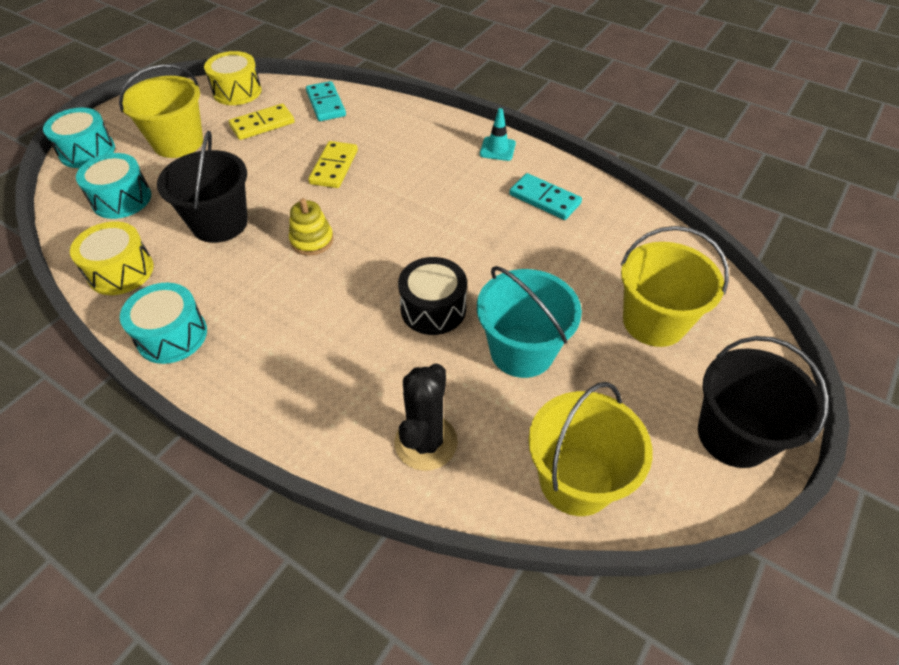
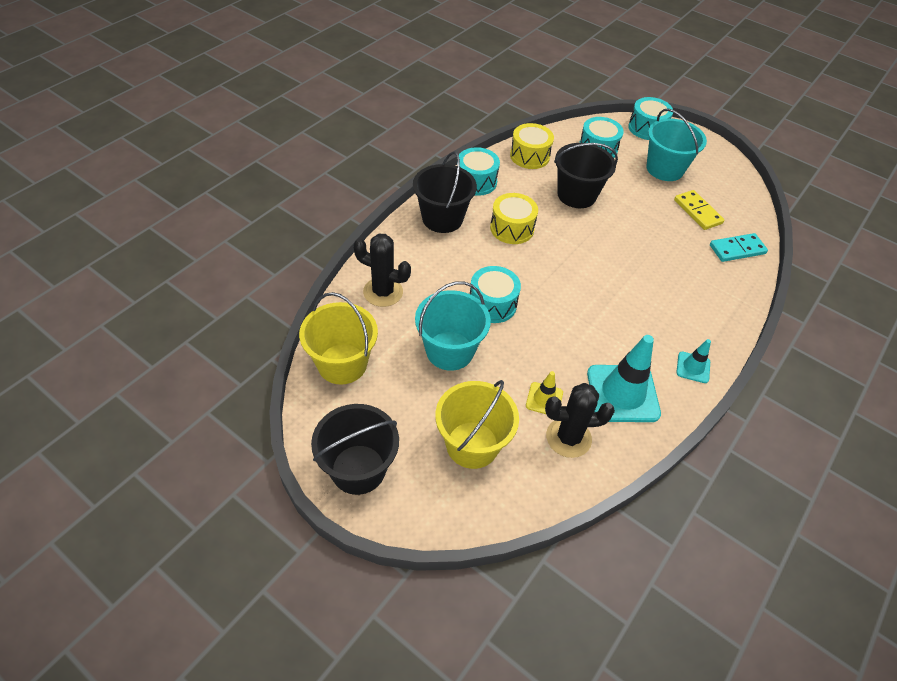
camera: 90 degrees right, 0 degrees up
(178, 143) = (664, 169): yellow bucket -> turquoise bucket
(237, 91) = (741, 195): yellow drum -> yellow drum (512, 228)
(259, 375) = (442, 218): none -> black bucket
(312, 240) = (561, 241): yellow stacking toy -> none
(334, 167) = (648, 254): yellow domino -> none
(433, 309) = (492, 304): black drum -> turquoise drum
(544, 199) = (622, 393): turquoise domino -> turquoise traffic cone
(571, 260) = (544, 399): none -> yellow traffic cone
(614, 241) = (568, 438): none -> black cactus

